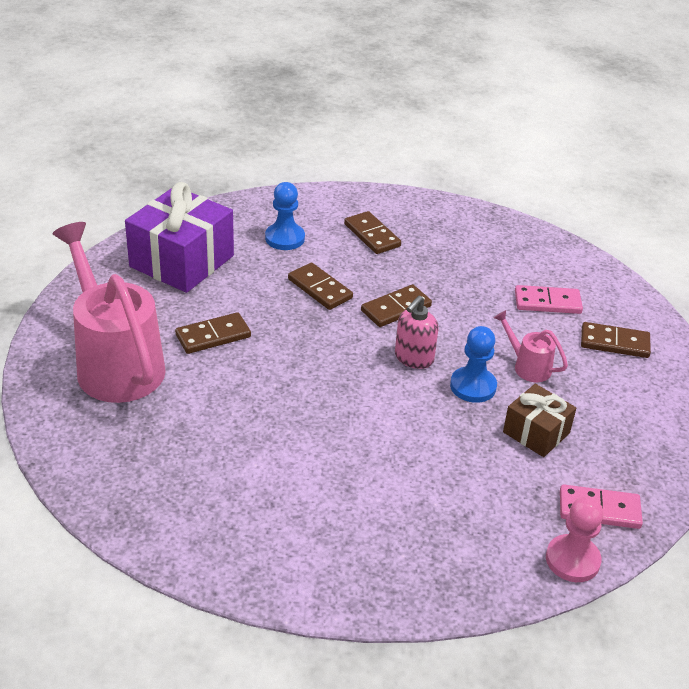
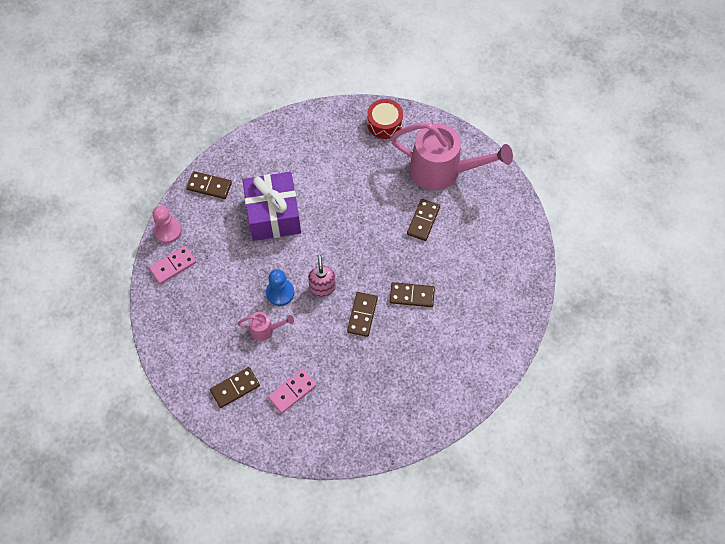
camera: 140 degrees right, 25 degrees up
(101, 465) = (384, 123): none -> red drum
(182, 261) = (496, 254): purple gift -> purple gift (273, 215)
(285, 238) = (470, 318): blue pawn -> none
(372, 235) = (431, 364): brown domino -> brown domino (209, 186)
(536, 433) = (230, 288): brown gift -> none

